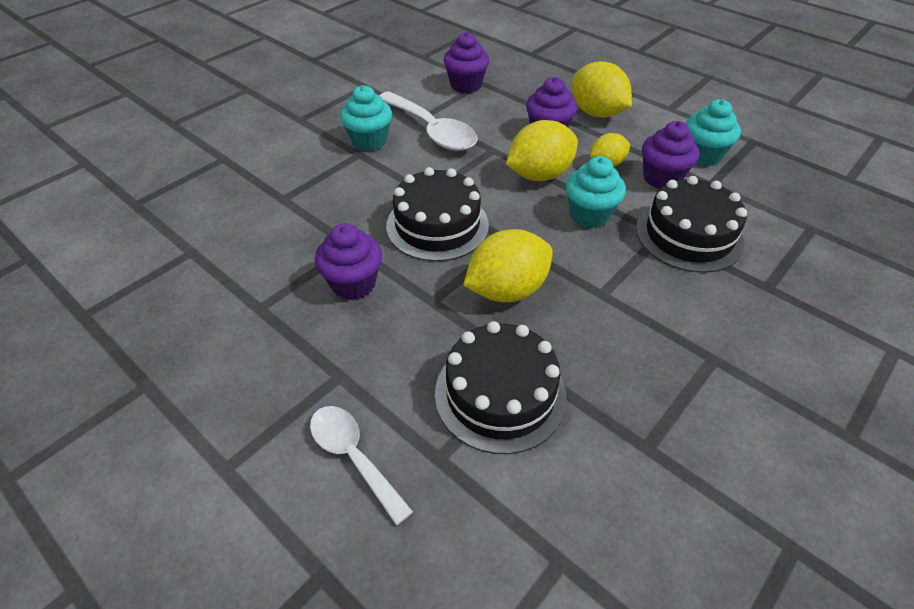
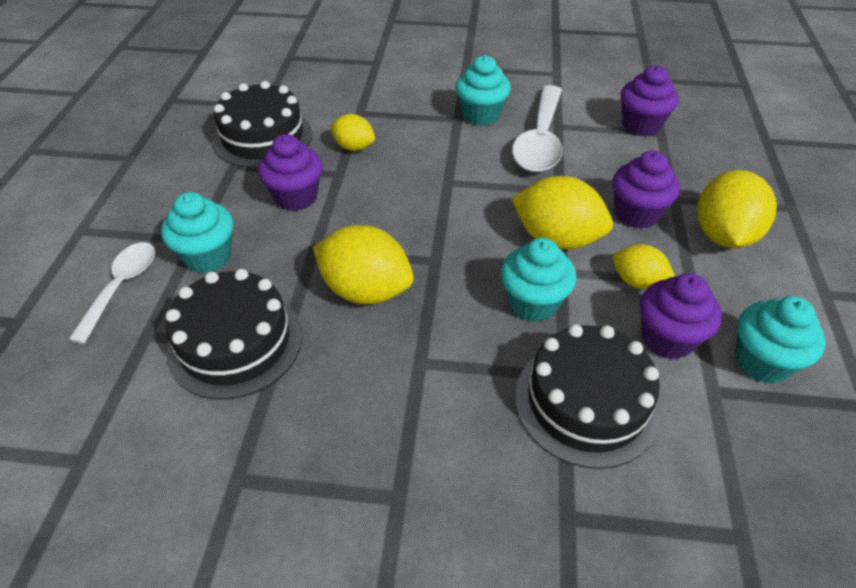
camera: 55 degrees right, 0 degrees up
(326, 222) = (354, 147): none -> yellow lemon
(373, 374) = (208, 256): none -> turquoise cupcake
(437, 225) = (410, 207): black cake -> black cake (263, 137)

